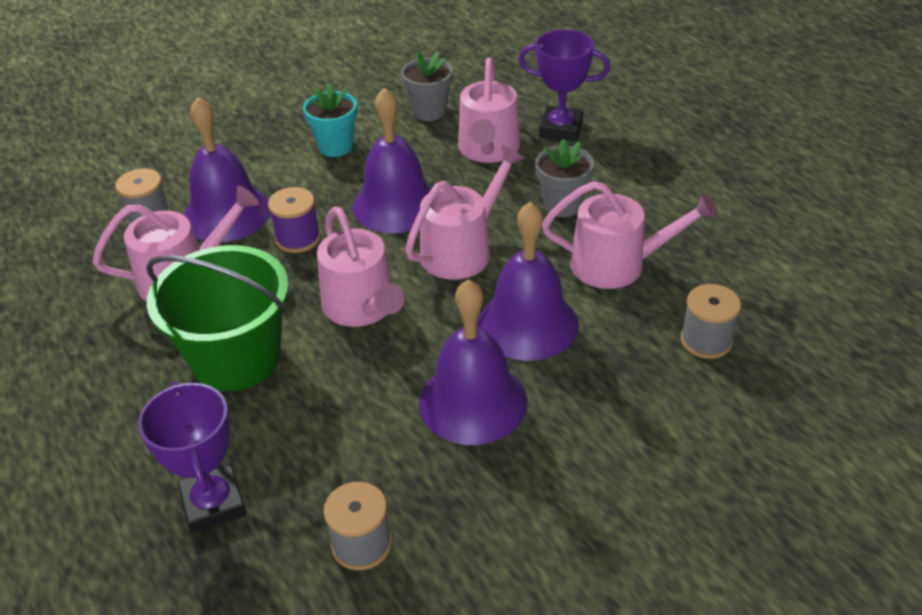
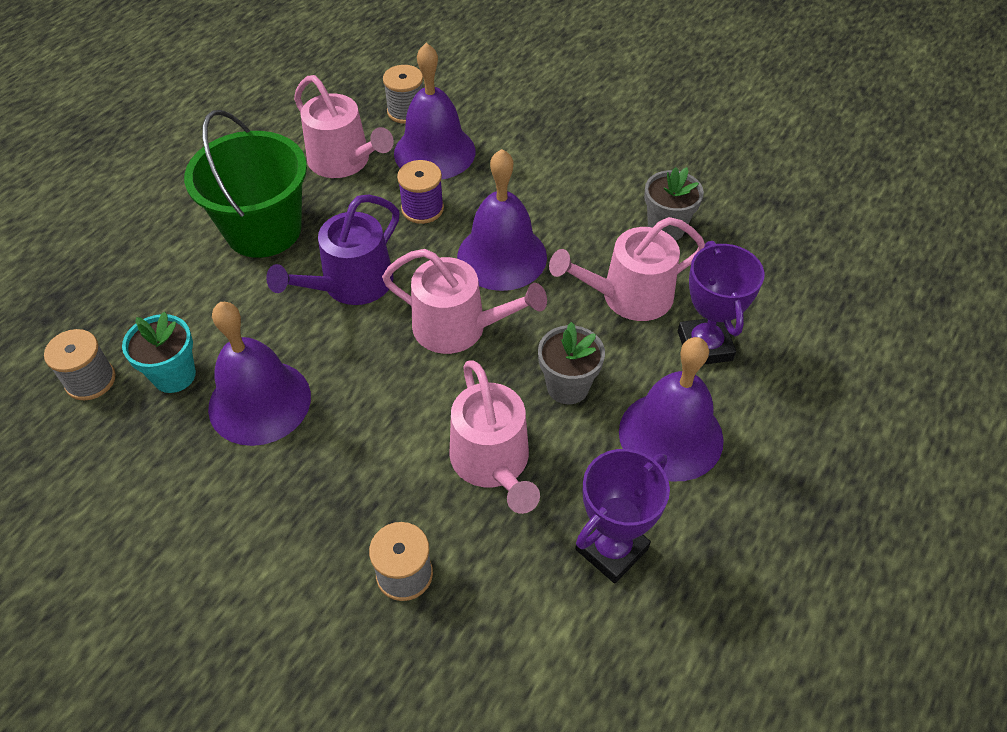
camera: 65 degrees right, 10 degrees up
(213, 503) = (113, 279): purple trophy -> purple trophy (611, 549)
(335, 146) = (567, 182): turquoise flower pot -> turquoise flower pot (174, 375)
(362, 307) = (351, 284): pink watering can -> purple watering can
(528, 323) = (374, 411): purple bell -> purple bell (671, 435)

